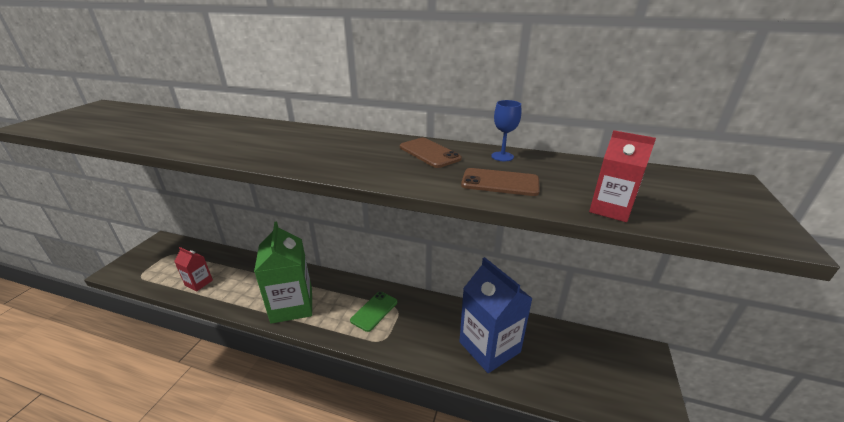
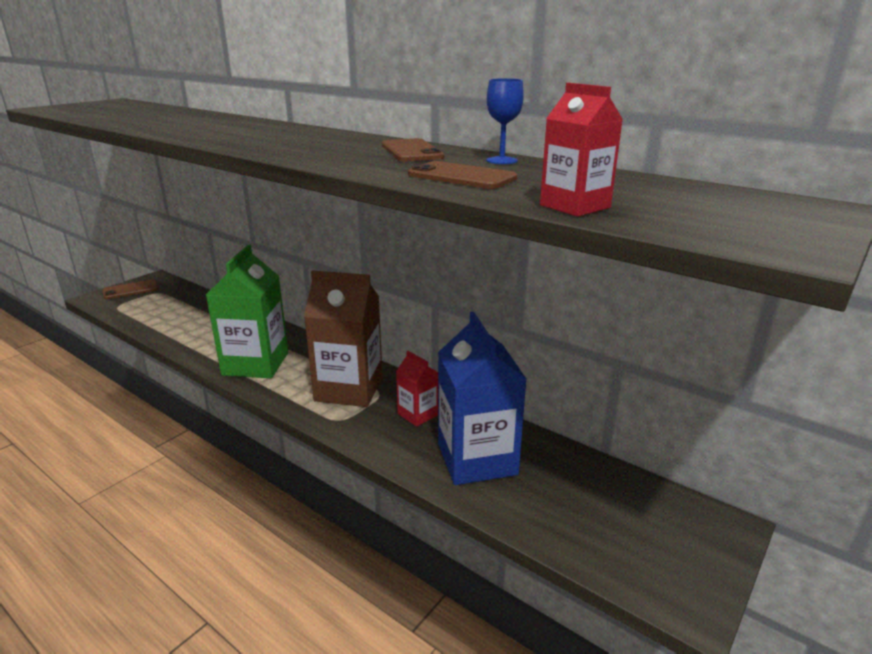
camera: 20 degrees right, 5 degrees down
(144, 256) = (130, 290): none -> brown phone
(199, 283) = (170, 323): red carton -> red carton (418, 414)
(374, 311) = (349, 389): green phone -> brown carton

